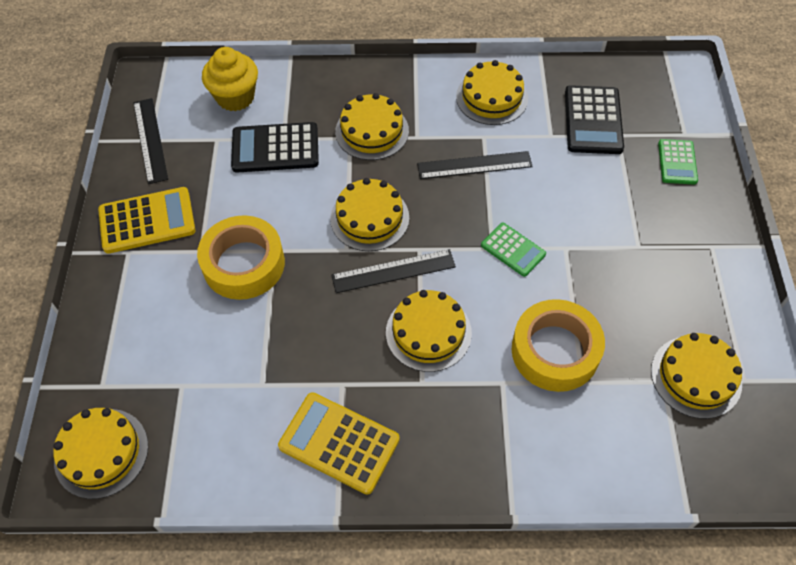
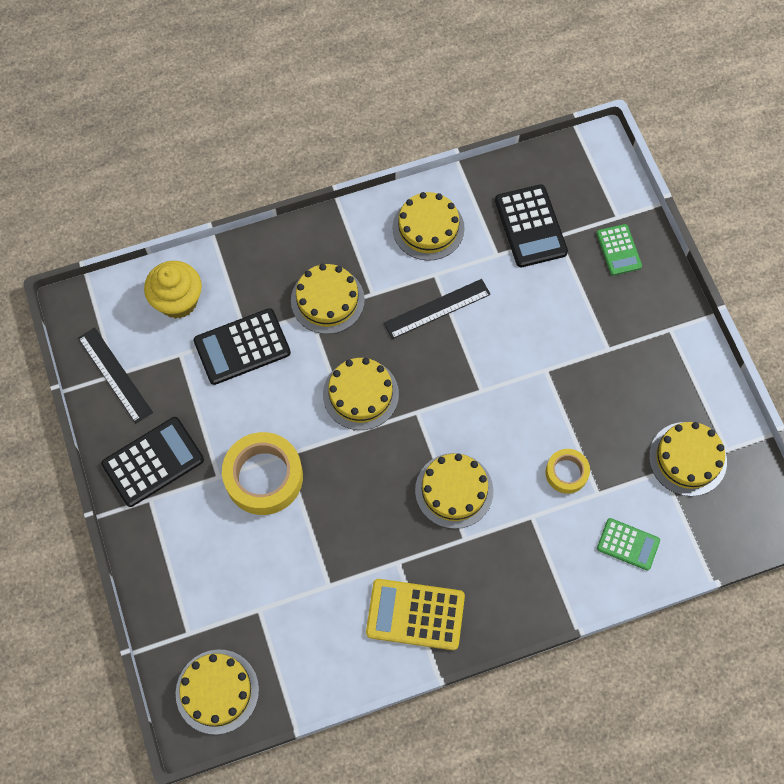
camera: 20 degrees left, 10 degrees up
(147, 221) = (153, 462): yellow calculator -> black calculator
(393, 271) = (402, 441): black ruler -> none
(513, 250) = (500, 386): green calculator -> green calculator (628, 544)
(555, 351) = (566, 473): yellow tape -> yellow tape, size x0.55

